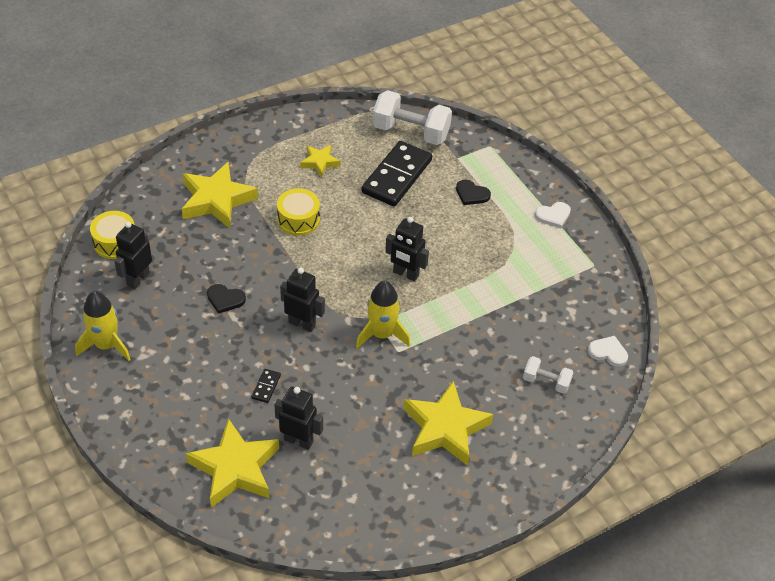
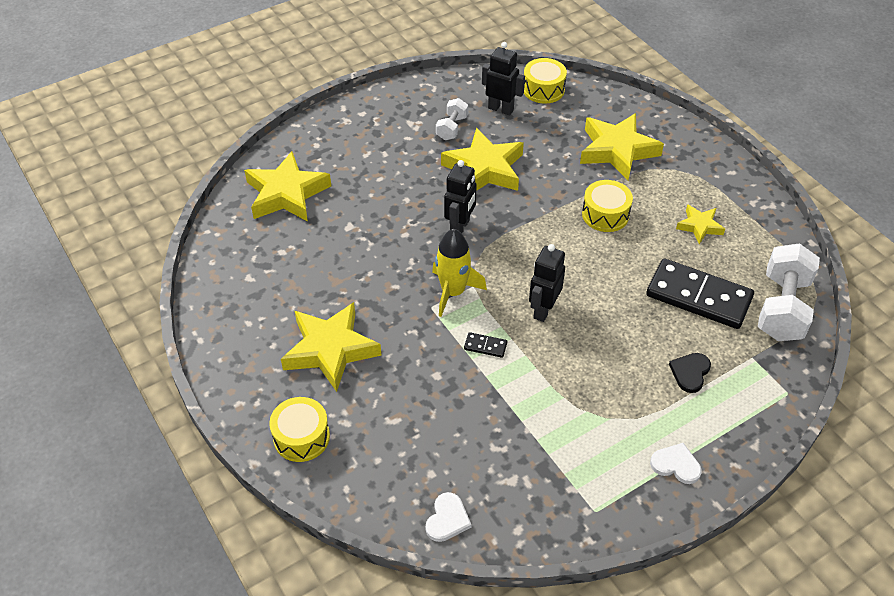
camera: 90 degrees right, 0 degrees up
(106, 345) = (420, 99): yellow rocket -> none
(225, 299) = (484, 169): black heart -> yellow star
(266, 387) = (379, 207): black domino -> black domino (485, 346)
(298, 440) = (316, 234): black robot -> none
(538, 449) = (301, 437): none -> yellow drum
(546, 382) = (397, 447): white dumbbell -> white dumbbell (452, 128)
(553, 215) = (676, 465): white heart -> white heart turned 135 degrees clockwise

